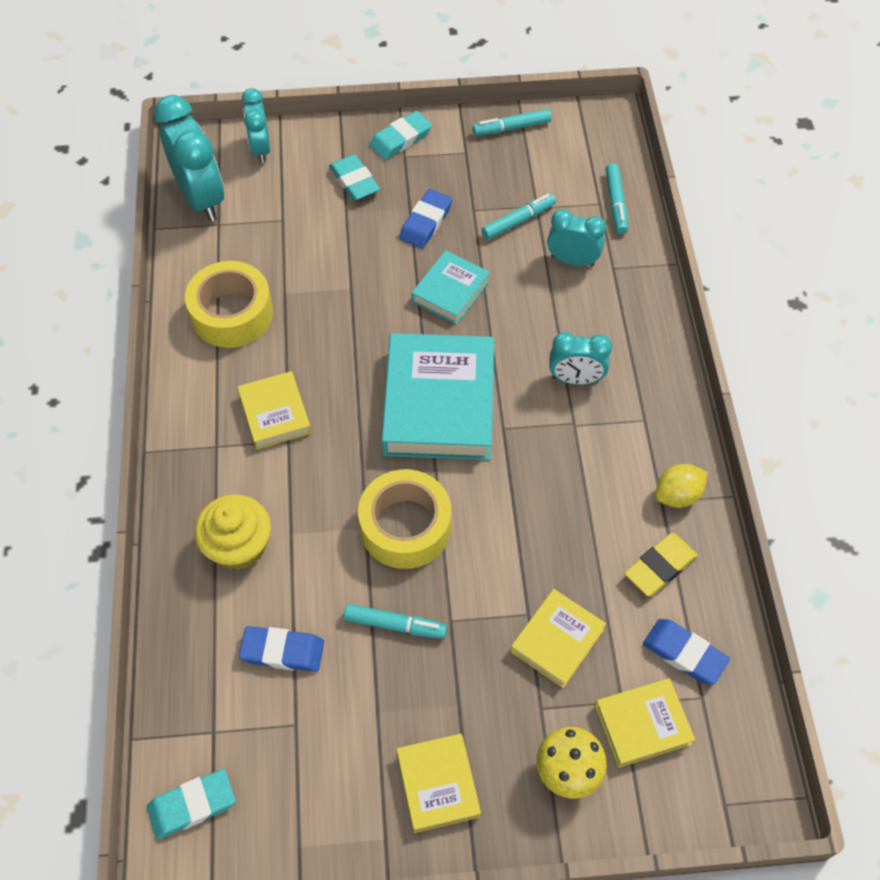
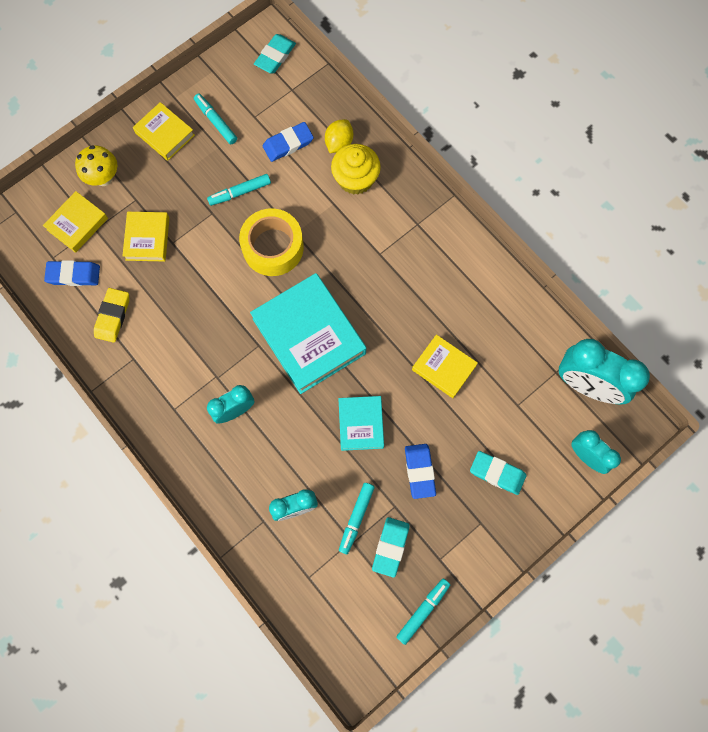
camera: 145 degrees right, 15 degrees up
(232, 314) = (485, 312): yellow tape -> none
(275, 414) = (401, 265): yellow book -> yellow book (443, 368)
(400, 139) = (496, 538): turquoise eraser -> turquoise eraser (390, 547)
(616, 203) = (296, 586): turquoise marker -> turquoise marker (216, 122)
(677, 495) = (125, 369): yellow lemon -> yellow lemon (339, 143)

